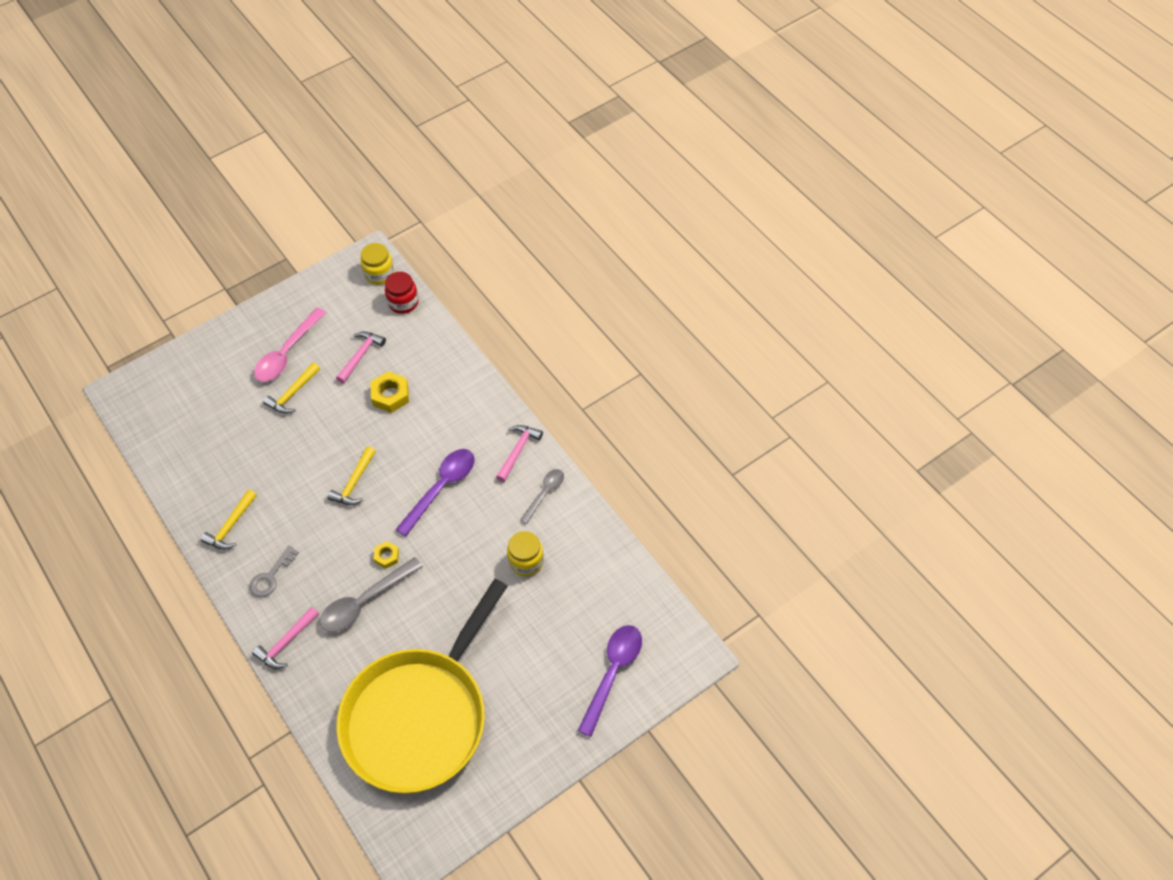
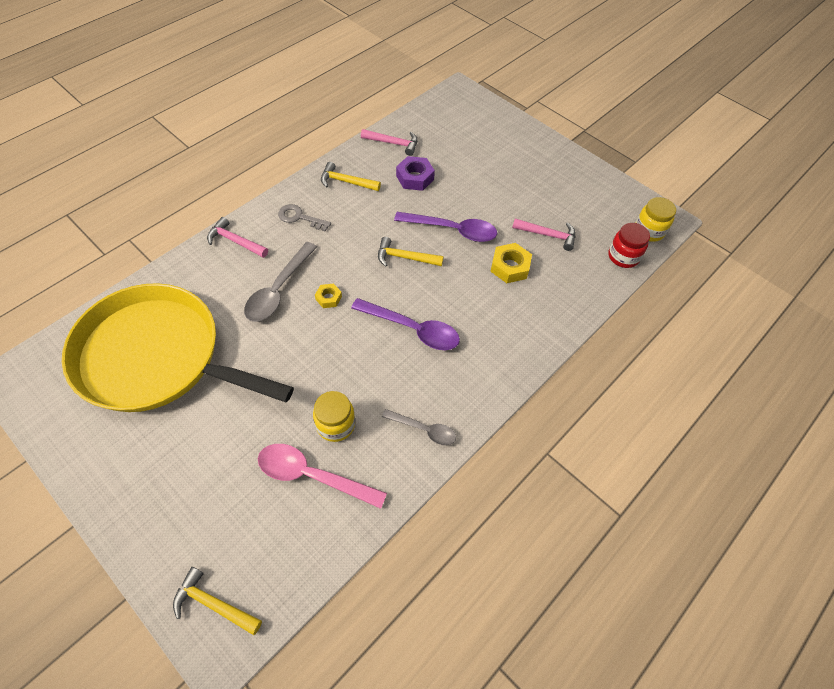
camera: 75 degrees right, 0 degrees up
(246, 458) = (415, 177): none -> purple nut
(287, 353) = (532, 182): pink spoon -> pink spoon (312, 476)
(293, 393) = (490, 194): yellow hammer -> yellow hammer (214, 604)
(365, 602) = (278, 290): grey spoon -> grey spoon turned 105 degrees counterclockwise
(518, 451) = (472, 393): pink hammer -> pink hammer (393, 143)
(612, 673) = (199, 543): purple spoon -> purple spoon (452, 230)

